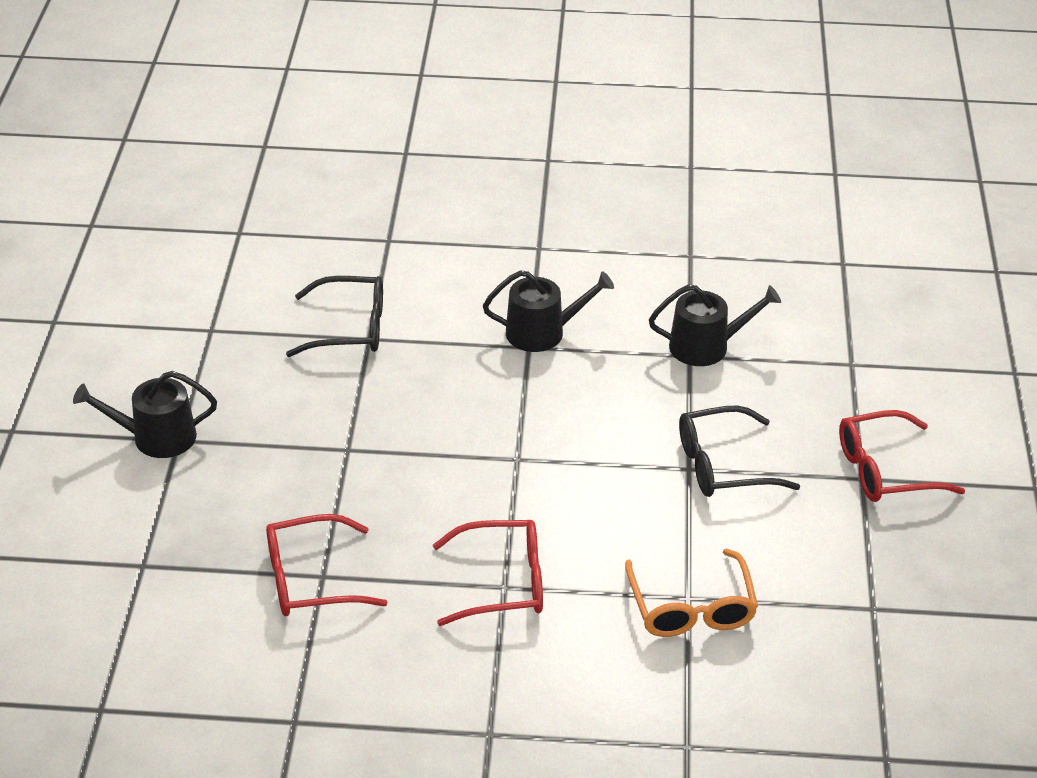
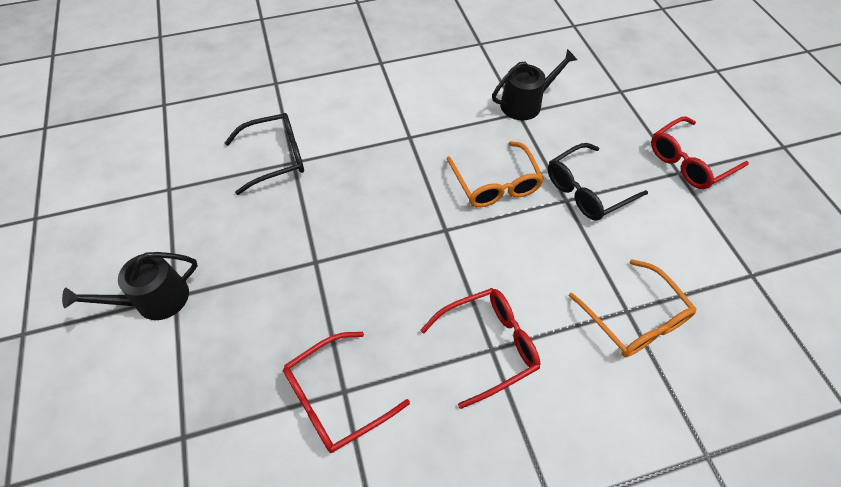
camera: 20 degrees left, 15 degrees up
(543, 332) = (414, 123): black watering can -> none
(608, 427) = (495, 184): none -> orange glasses

